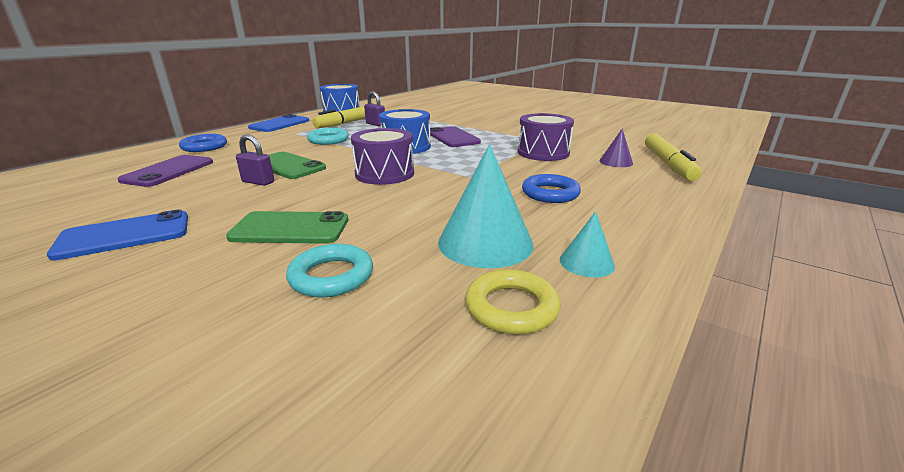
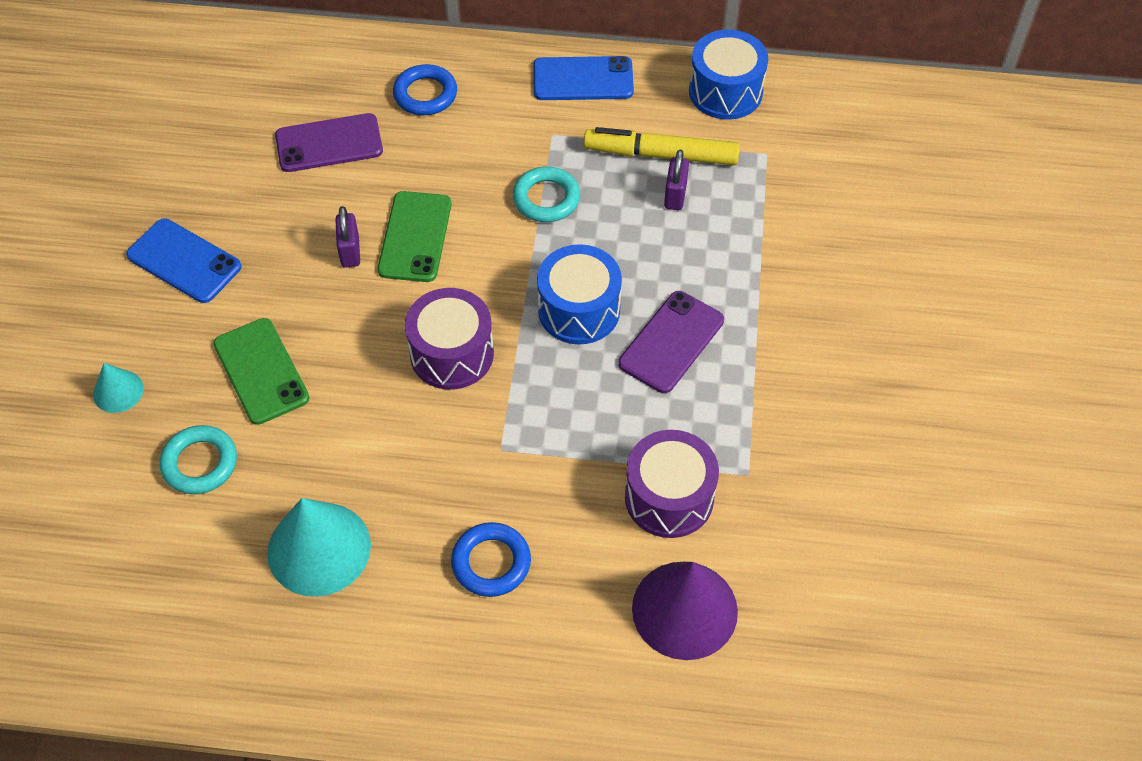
camera: 60 degrees right, 30 degrees up
(511, 307) = (218, 613): yellow ring -> none
(586, 262) = (323, 649): turquoise cone -> turquoise cone (118, 391)
(616, 162) = (684, 609): purple cone -> purple cone, size x1.93
(668, 164) = (721, 685): yellow marker -> none

